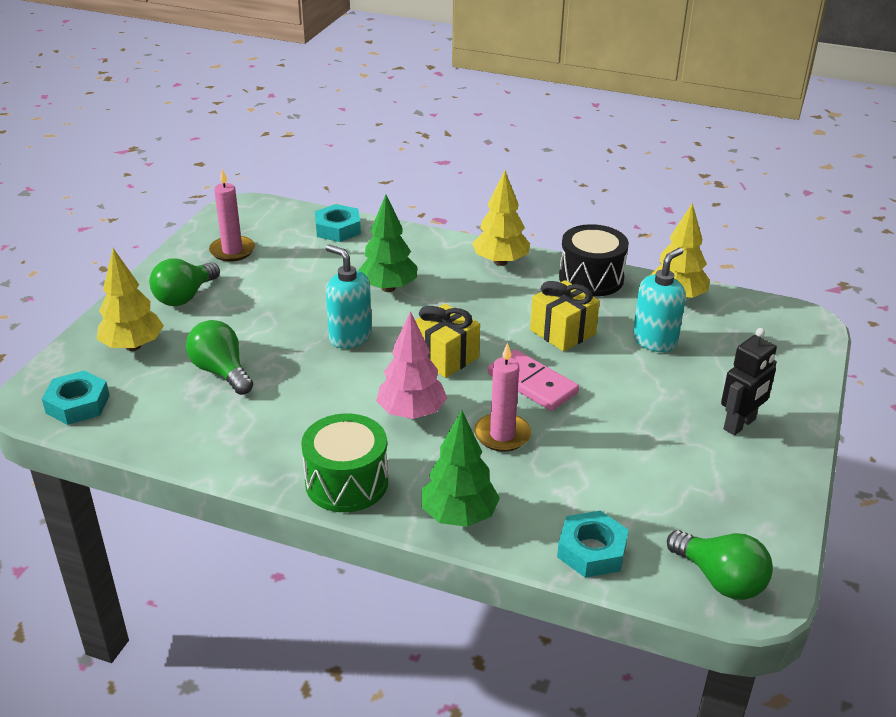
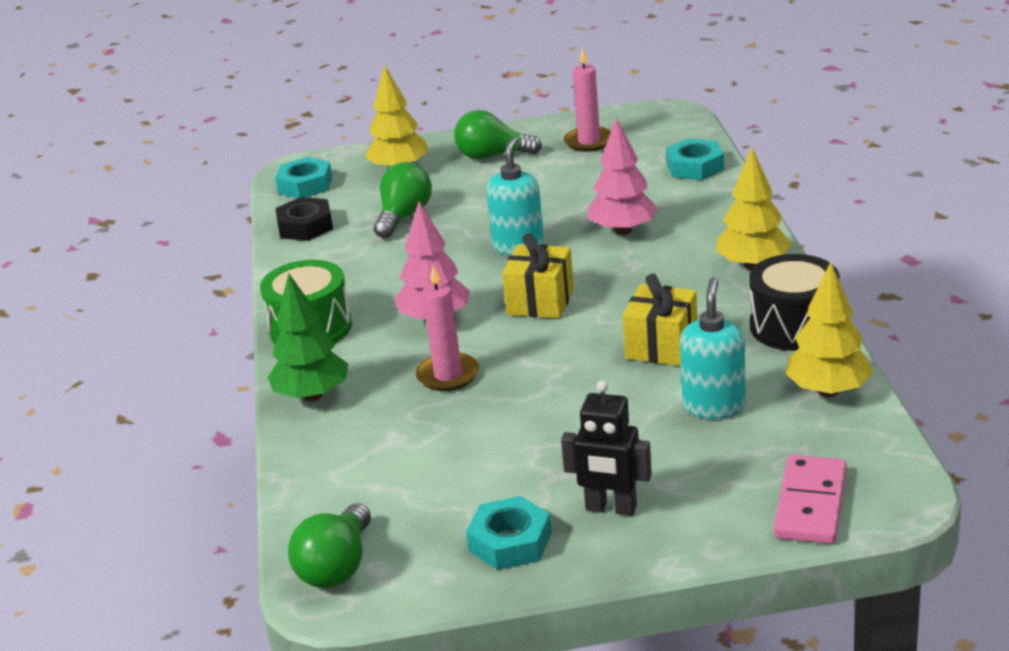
camera: 65 degrees right, 5 degrees down
(158, 429) = (305, 226): none -> black nut
(388, 288) = (623, 231): green tree -> pink tree
(532, 383) = (548, 361): pink domino -> pink domino (811, 504)
(592, 551) = (321, 480): turquoise nut -> turquoise nut (510, 542)
(654, 341) = (714, 406): turquoise soap dispenser -> turquoise soap dispenser turned 90 degrees counterclockwise

